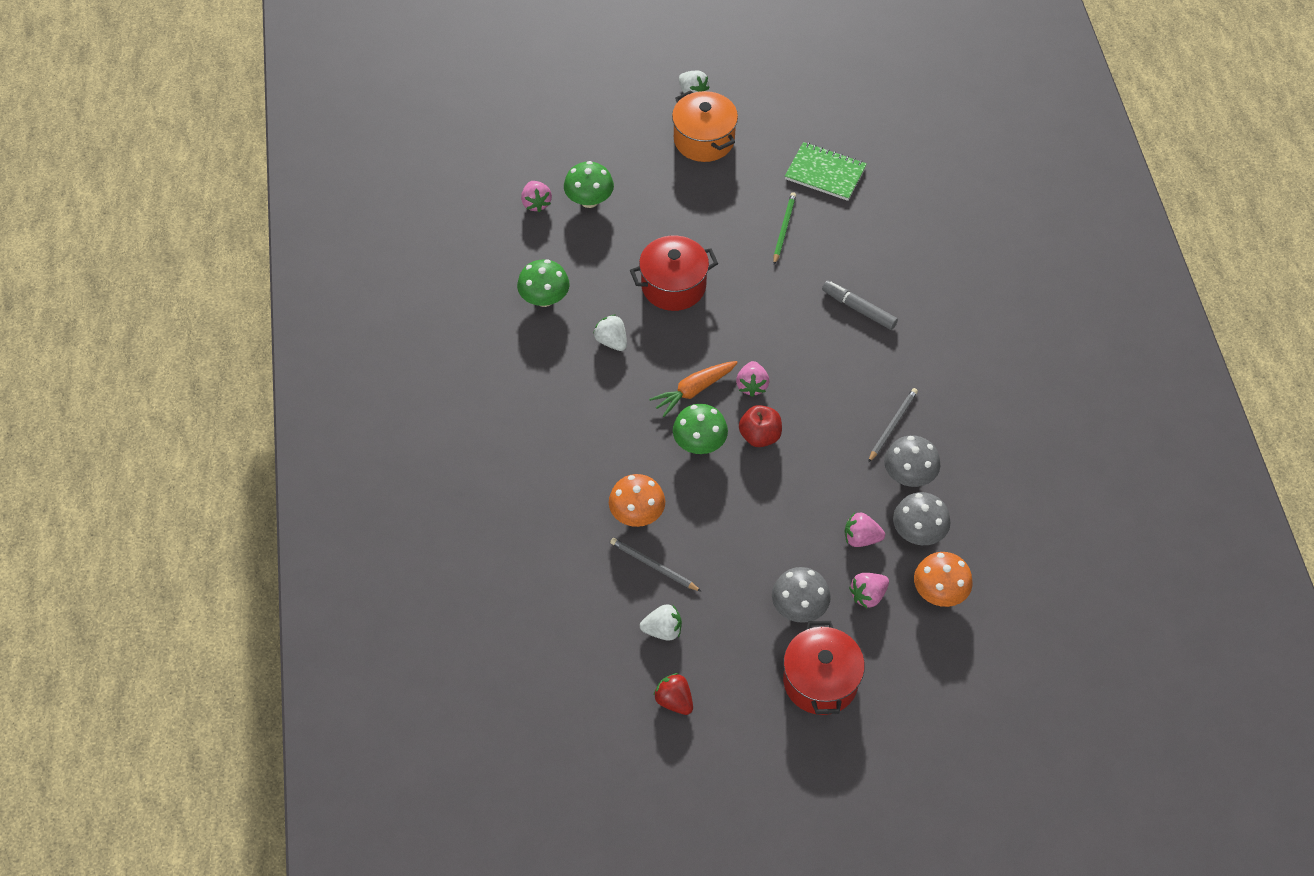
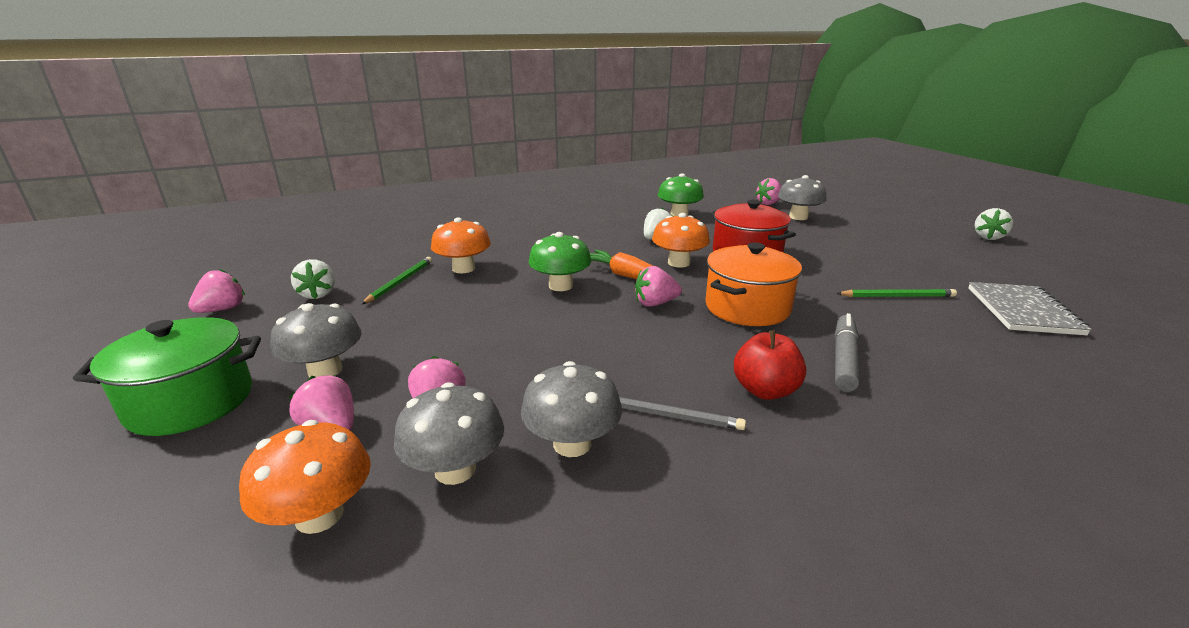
camera: 75 degrees right, 30 degrees down
(589, 200) = (798, 217): green mushroom -> grey mushroom
(653, 566) = (400, 282): grey pencil -> green pencil
(674, 701) = (222, 309): red strawberry -> pink strawberry
(677, 343) = (678, 263): none -> orange mushroom
(704, 140) = (942, 247): orange pot -> orange pot (747, 307)
(760, 436) = (586, 315): red apple -> red apple (765, 390)
(820, 681) = (191, 402): red pot -> green pot
(825, 173) = (1023, 311): green notebook -> grey notebook

